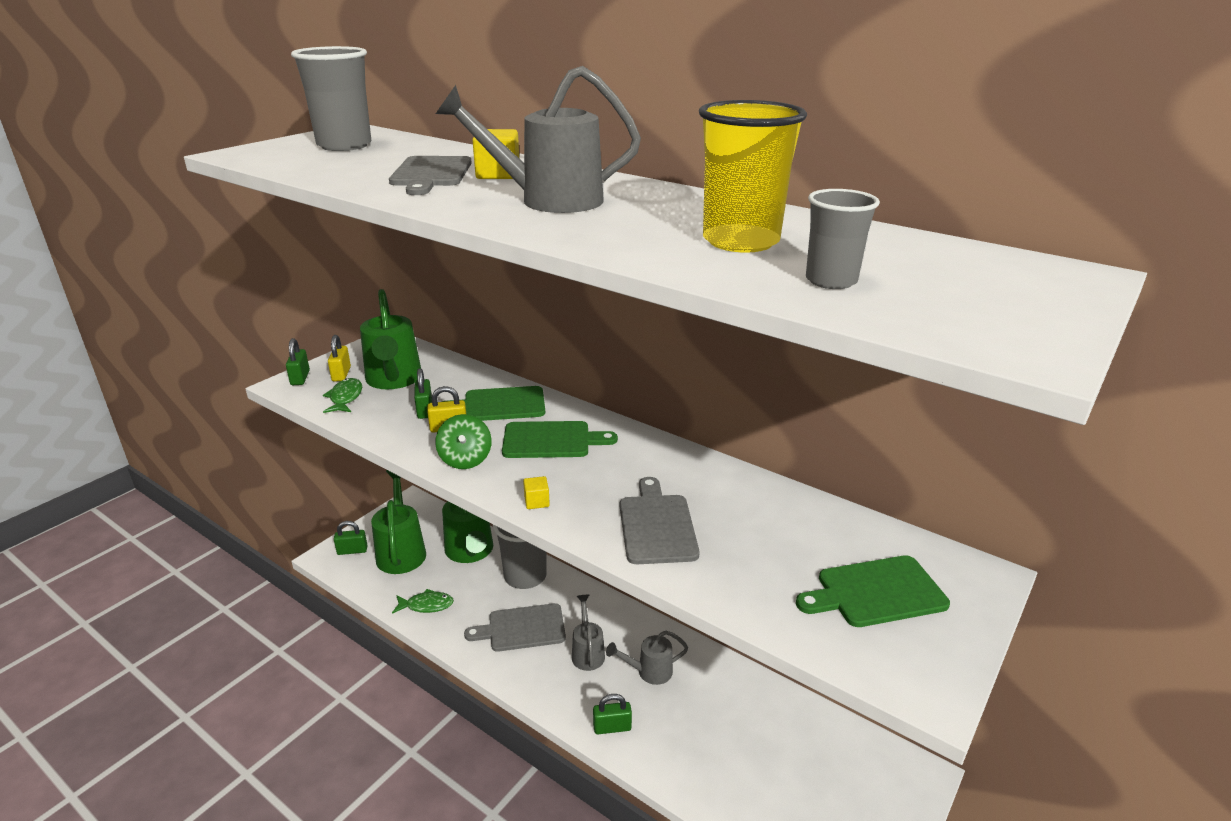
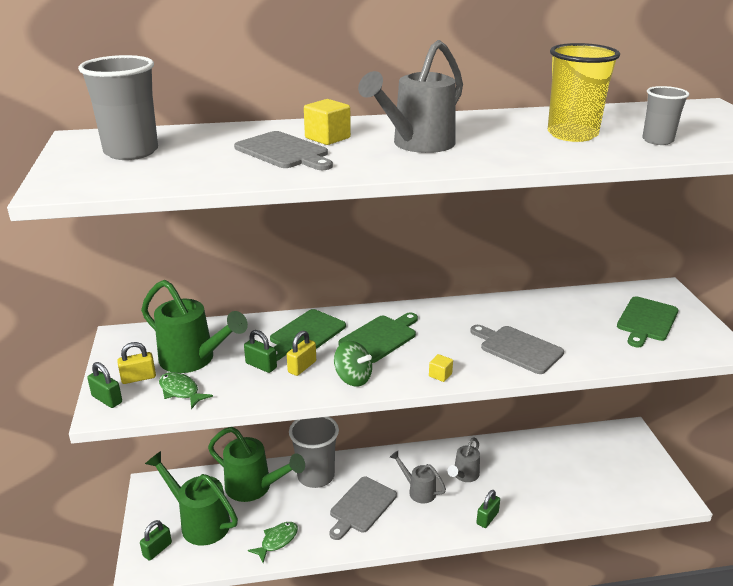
camera: 45 degrees left, 0 degrees up
(341, 374) = (138, 378): yellow padlock -> yellow padlock turned 60 degrees counterclockwise

